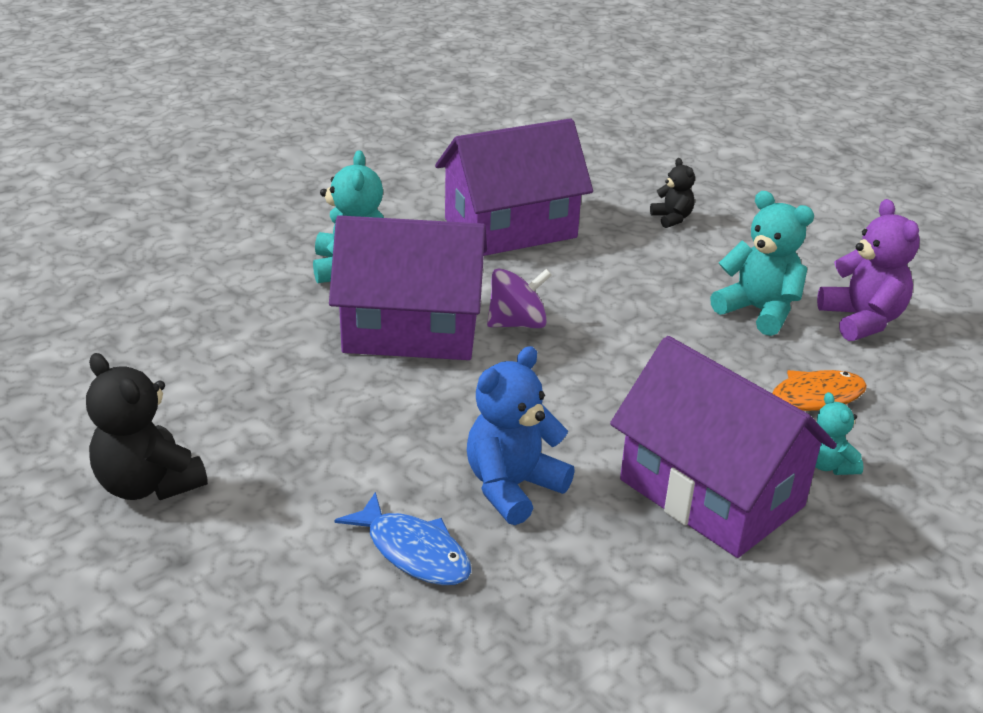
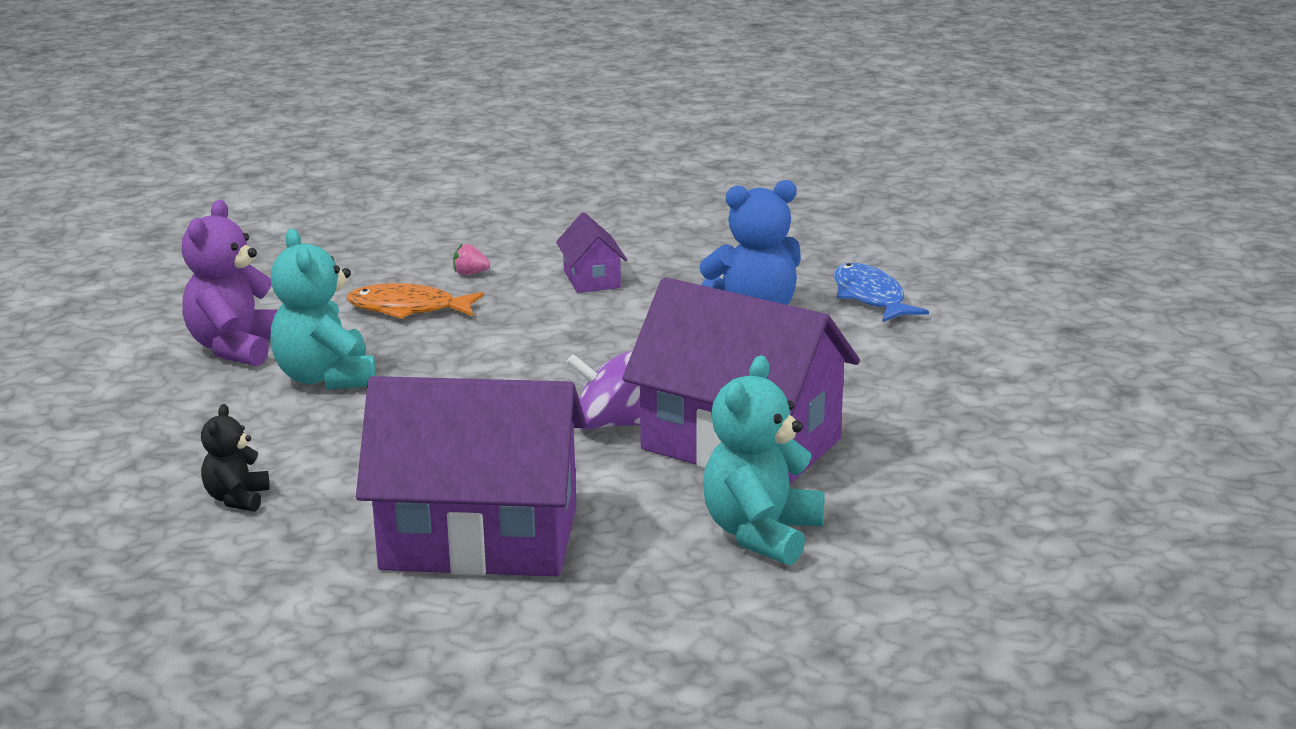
camera: 150 degrees left, 10 degrees down
(148, 484) = (1091, 377): black teddy bear -> none
(711, 493) = (592, 279): purple house -> purple house, size x0.45
(828, 465) = (470, 273): turquoise teddy bear -> pink strawberry

